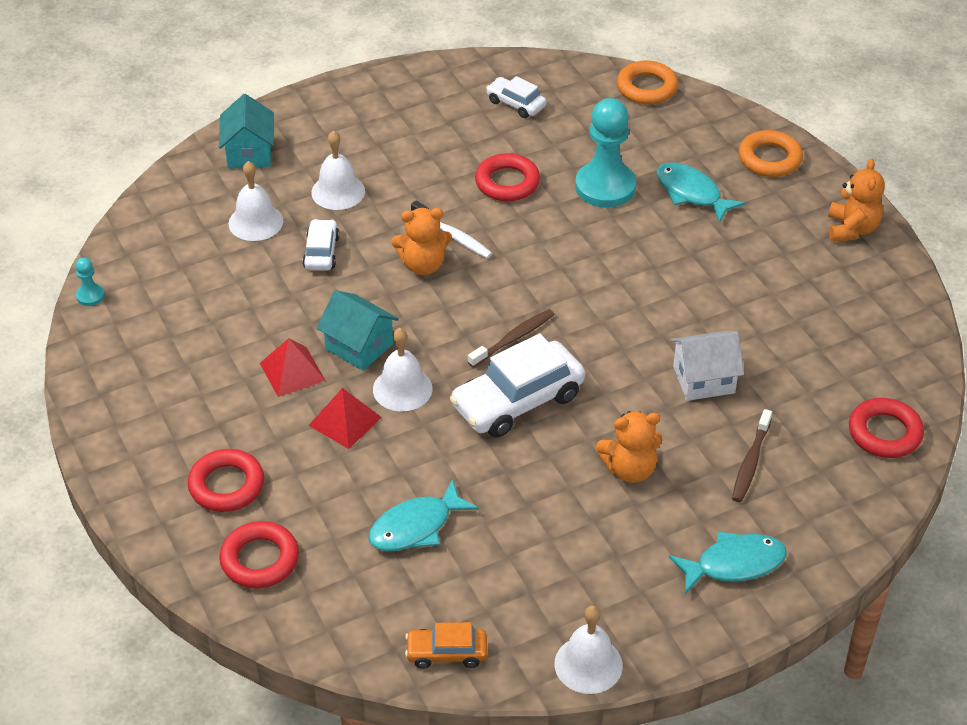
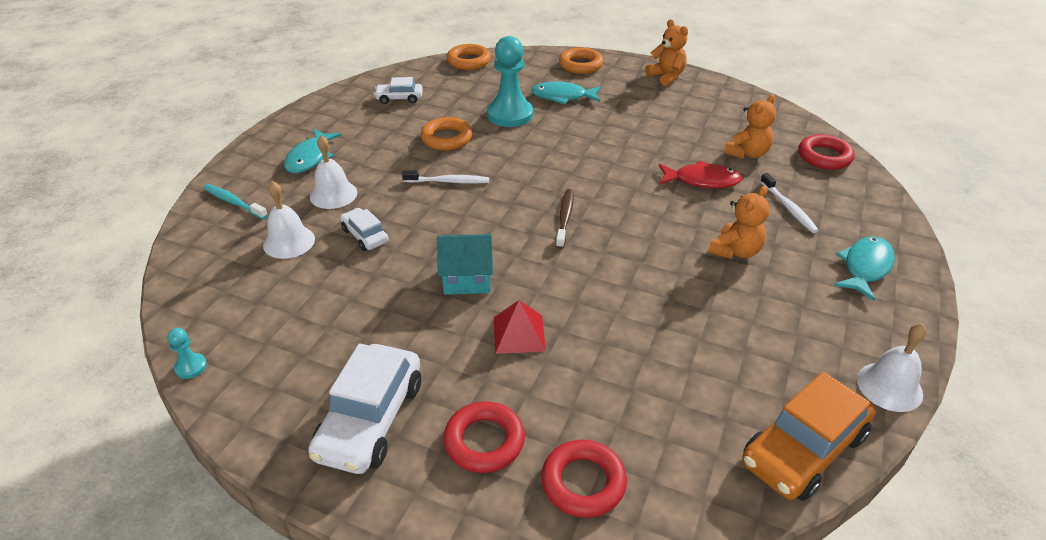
camera: 40 degrees left, 5 degrees down
(249, 153) = (233, 202): turquoise house -> turquoise toothbrush
(292, 372) = (437, 324): red pyramid -> none
(402, 389) = (532, 288): white bell -> none
(415, 527) = (662, 374): turquoise fish -> turquoise fish (310, 158)
(423, 265) = (449, 207): orange teddy bear -> orange teddy bear (747, 153)
(446, 653) = (803, 449): orange car -> orange car, size x1.86
(507, 182) = (446, 138): red ring -> orange ring
(518, 401) = (617, 252): white car -> white car (370, 419)
(704, 380) = (702, 180): white house -> red fish
(751, 462) = (788, 208): brown toothbrush -> white toothbrush

